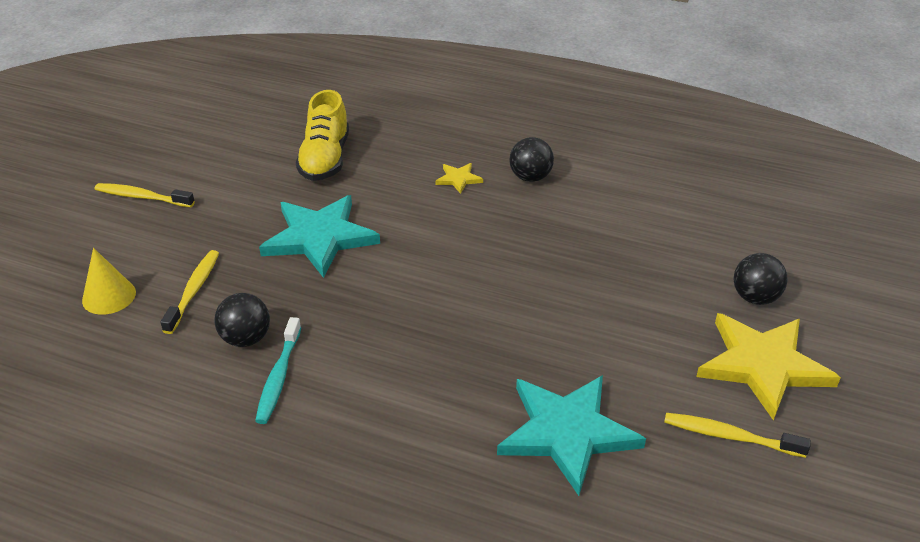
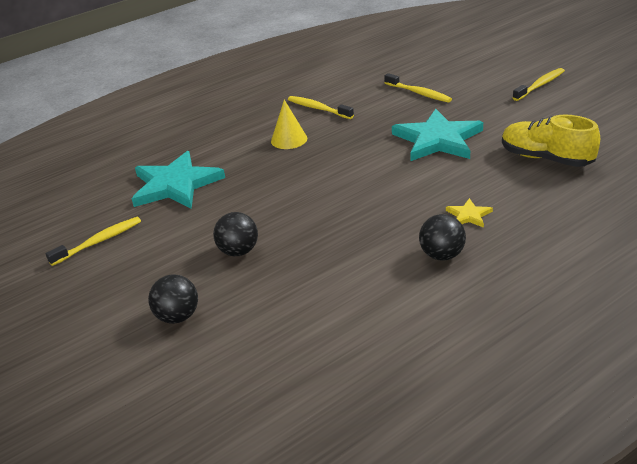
camera: 125 degrees right, 5 degrees down
(109, 296) = (437, 70): yellow cone -> yellow cone (289, 139)
(246, 339) = (359, 103): black ball -> black ball (238, 251)
(278, 377) = (318, 108): turquoise toothbrush -> yellow toothbrush
(763, 365) = (122, 284): yellow star -> none

